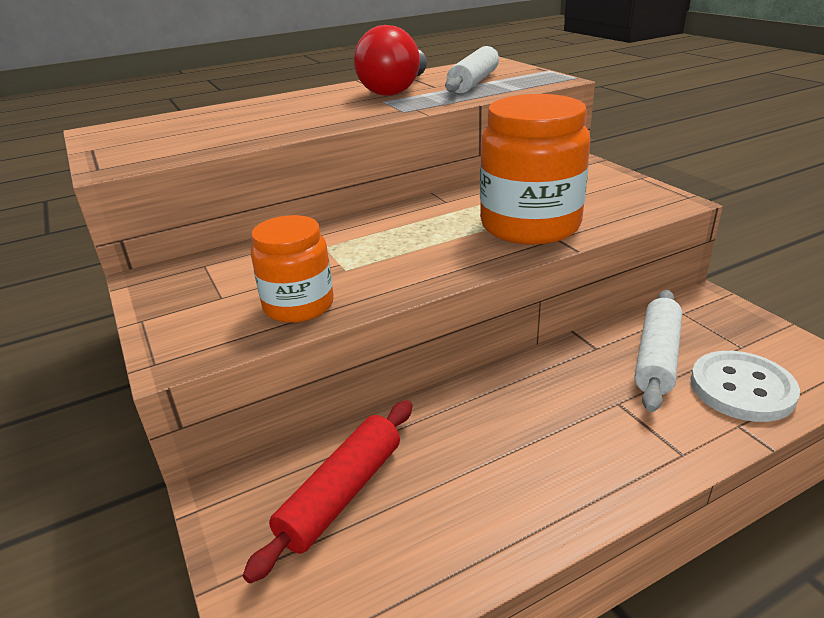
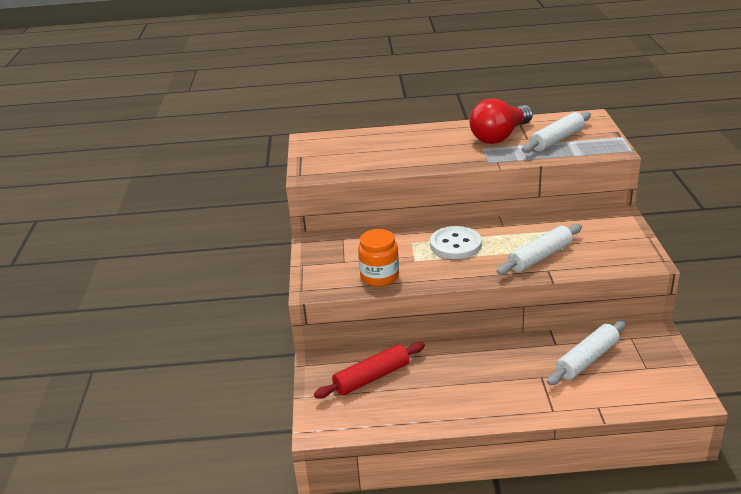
camera: 25 degrees right, 0 degrees up
(530, 225) = (540, 257): orange jar -> white rolling pin
(742, 388) = (620, 390): white button -> white button (455, 244)

